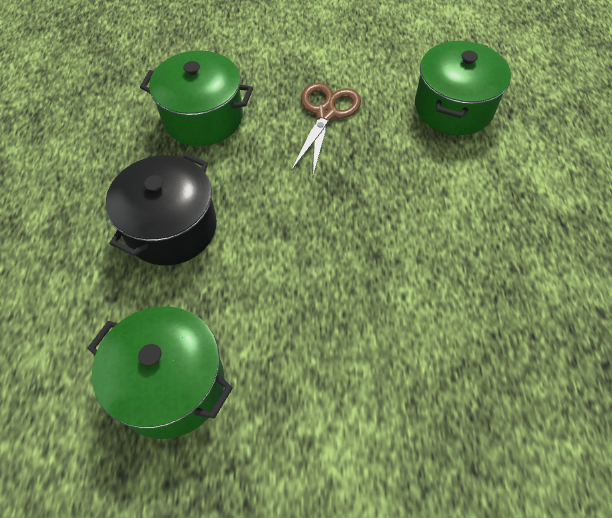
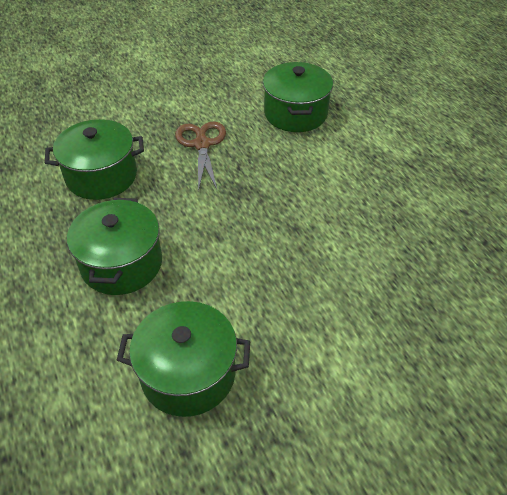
camera: 25 degrees left, 10 degrees down
(171, 228) = (122, 263): black pot -> green pot

